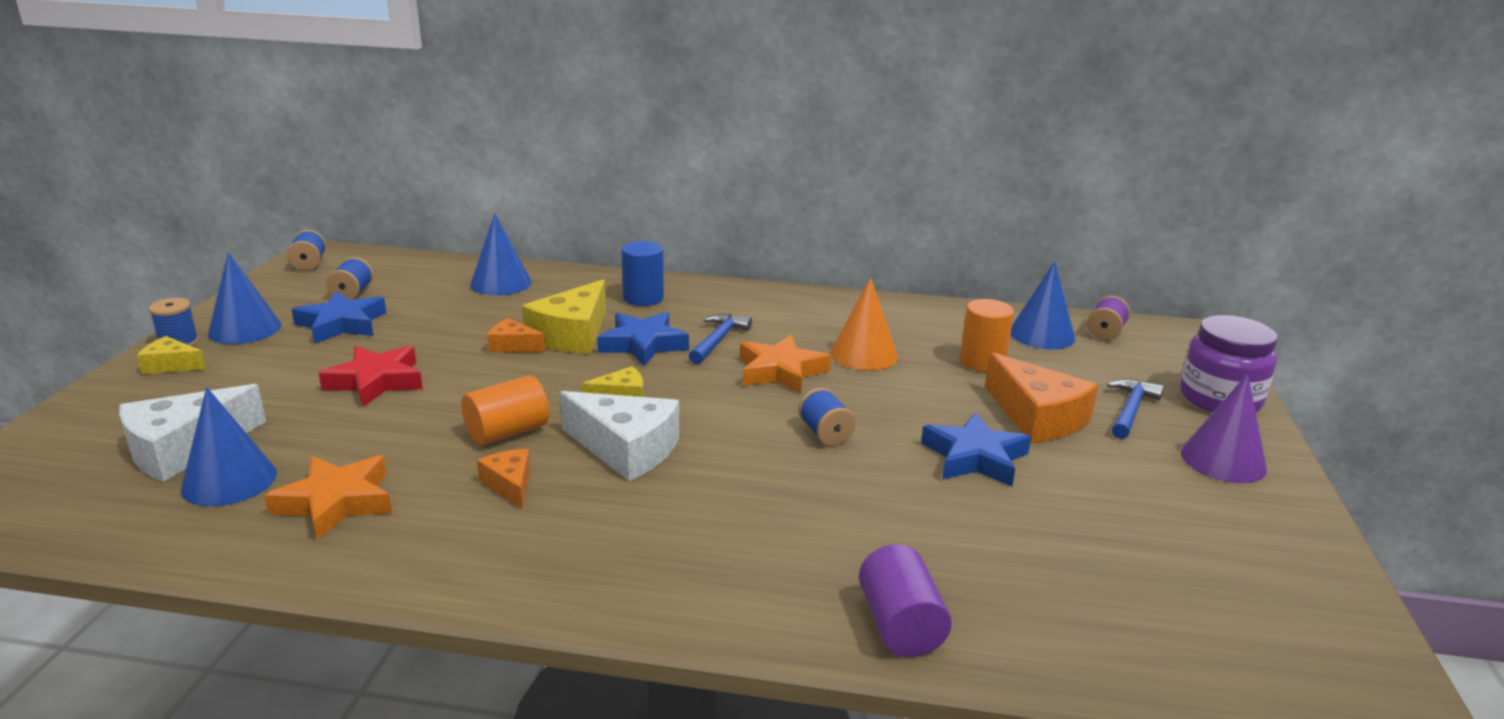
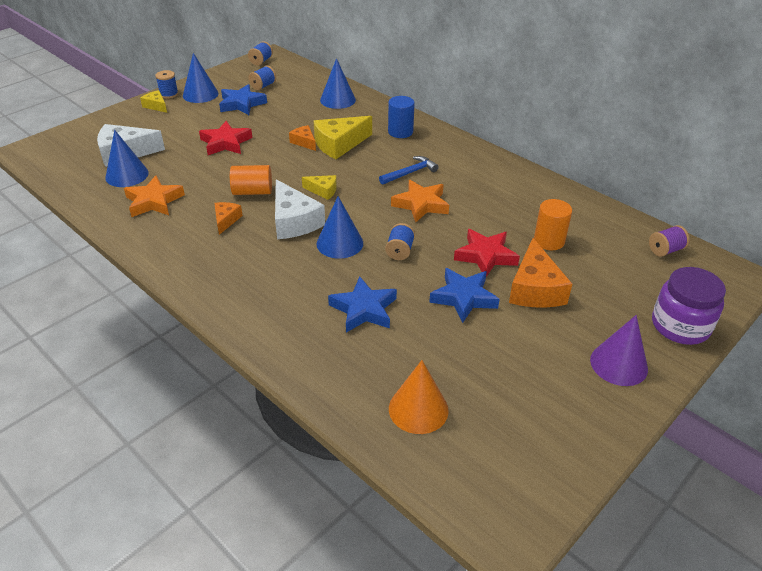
camera: 35 degrees right, 15 degrees up
(643, 344) = (368, 162): blue star -> blue star (364, 309)
(864, 354) = (482, 210): orange cone -> orange cone (418, 409)
(900, 626) = (312, 366): purple cylinder -> none
(936, 402) = (485, 256): none -> red star
(1041, 335) = (616, 236): blue cone -> blue cone (339, 243)
(1130, 410) = (603, 308): blue hammer -> none

